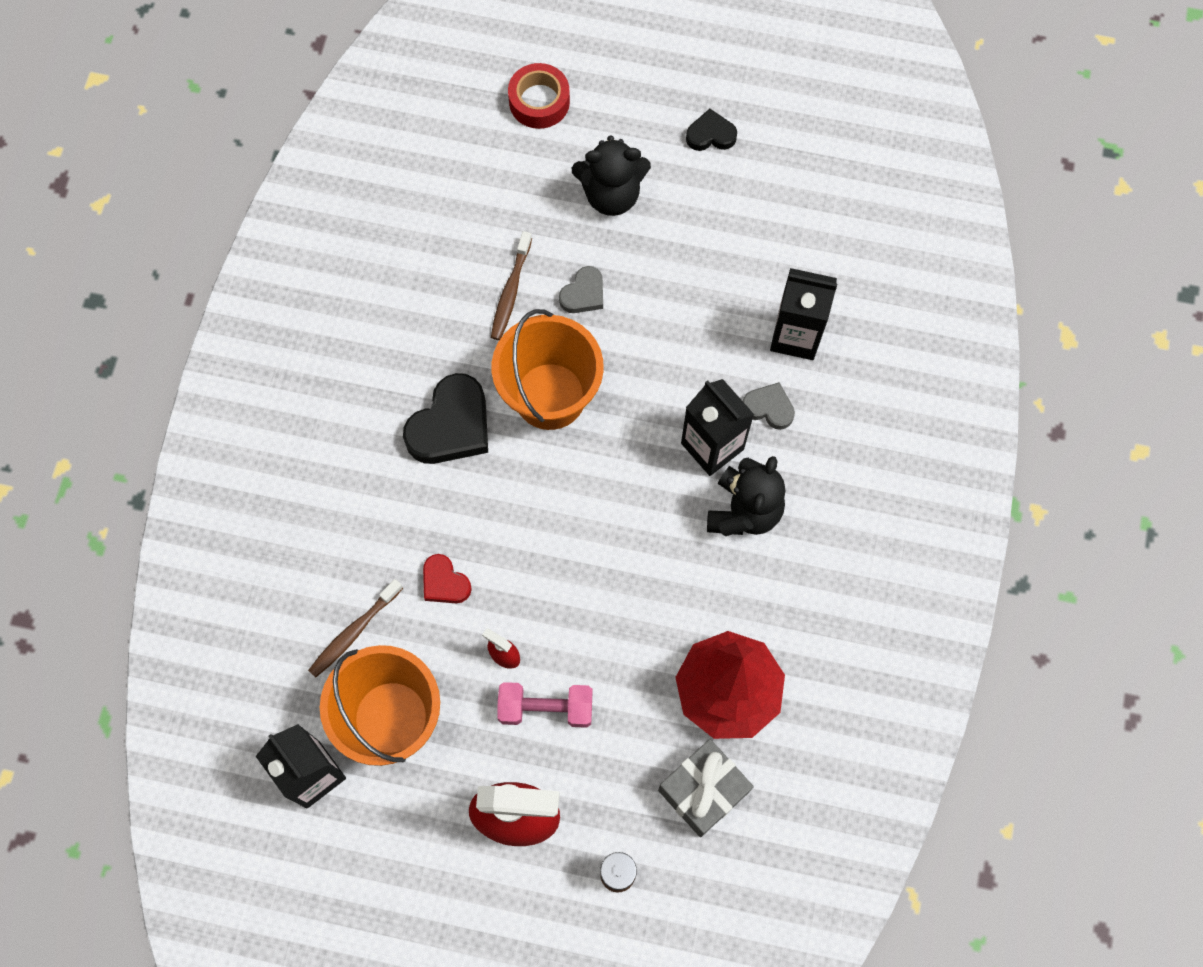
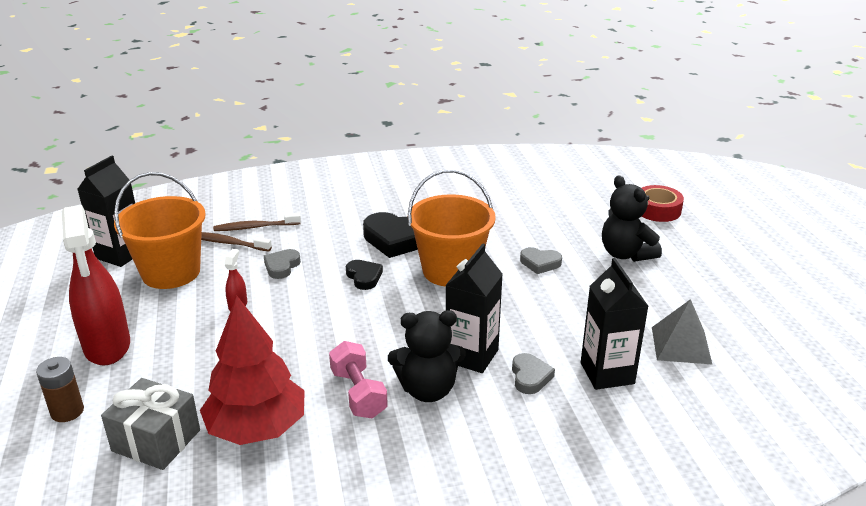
camera: 65 degrees right, 40 degrees down
(444, 582) = (282, 266): red heart -> grey heart
(511, 291) = (513, 235): brown toothbrush -> brown toothbrush (255, 227)
(546, 708) = (203, 335): pink dumbbell -> pink dumbbell (358, 393)
(710, 135) = (723, 282): black heart -> black heart (364, 277)
(787, 244) = (681, 345): none -> grey pyramid

